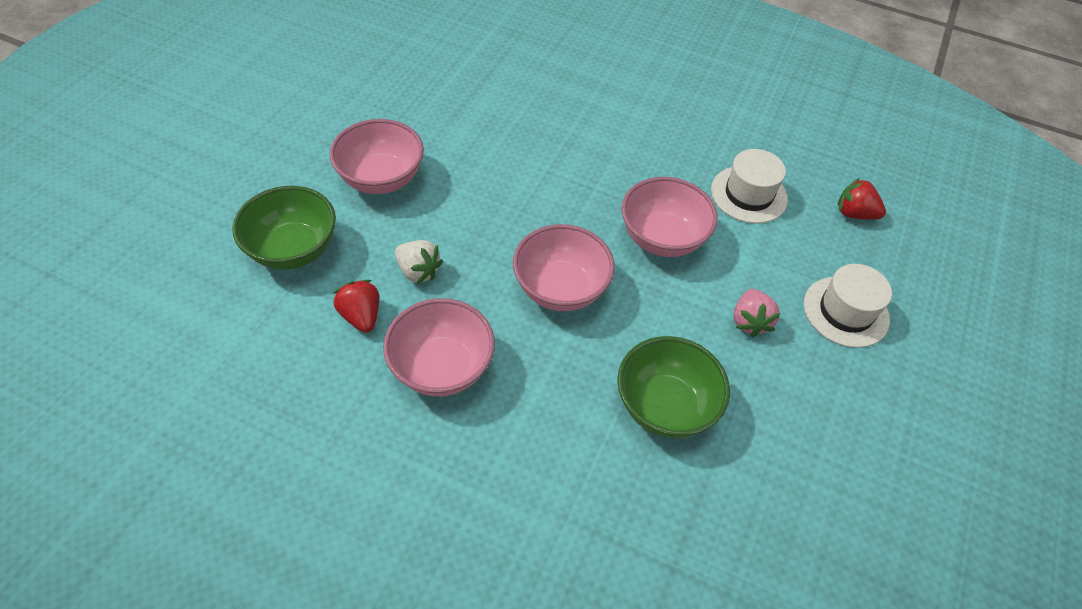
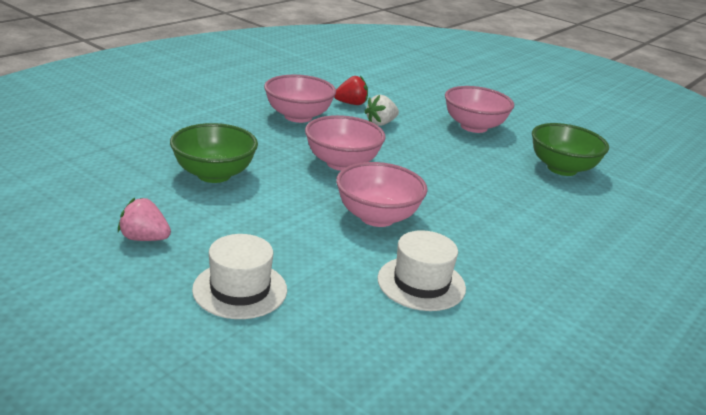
camera: 105 degrees right, 25 degrees down
(293, 250) = (413, 95): green bowl -> green bowl (562, 168)
(749, 321) = (263, 232): pink strawberry -> pink strawberry (144, 238)
(854, 213) = (370, 352): red strawberry -> none

